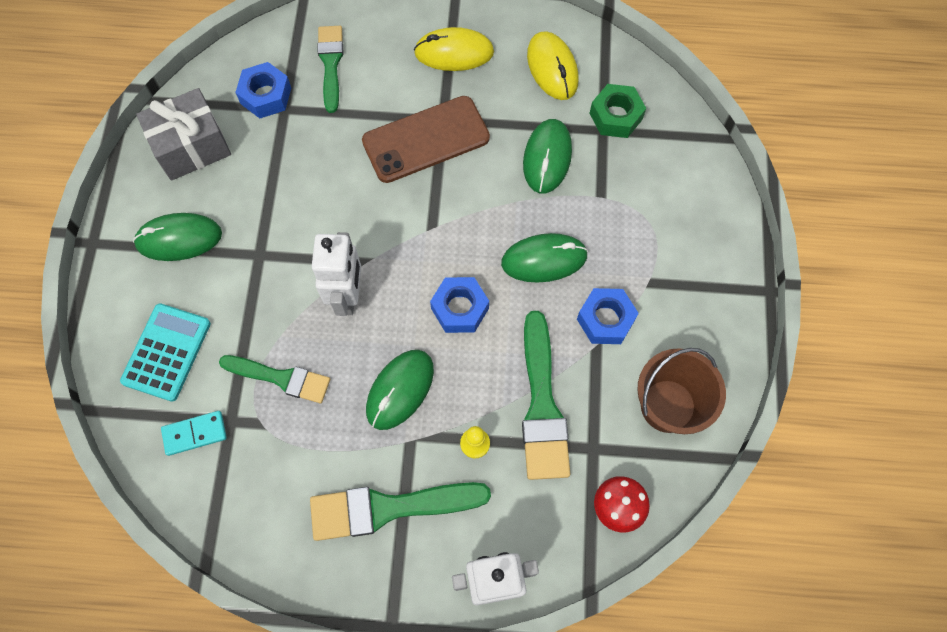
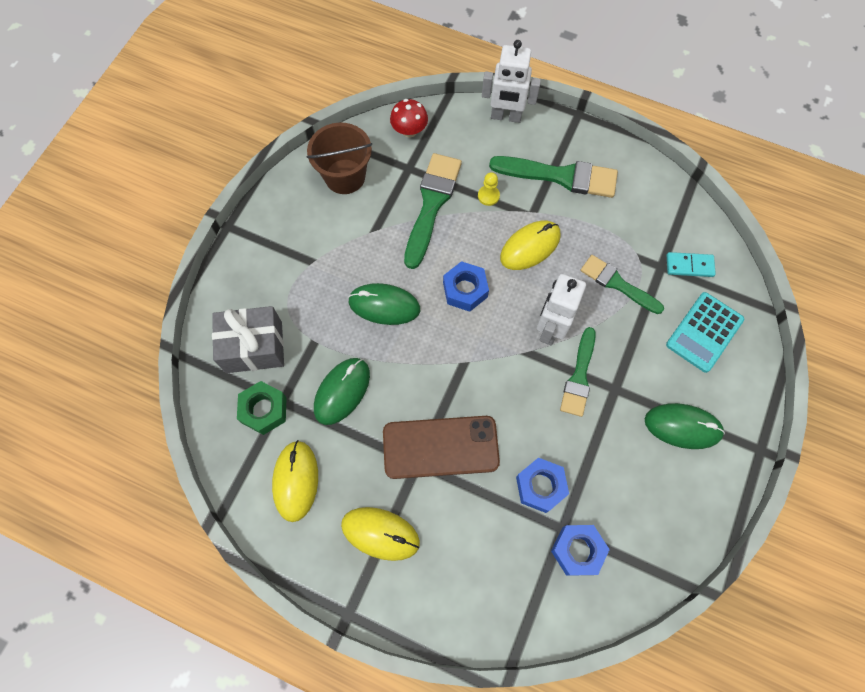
camera: 160 degrees left, 0 degrees up
(192, 147) = (659, 517): grey gift -> grey gift (254, 347)
(331, 64) = (504, 565): green brush -> green brush (579, 376)
(400, 390) = (530, 247): green mouse -> yellow mouse
(605, 320) = (359, 246): blue nut -> blue nut (540, 486)

